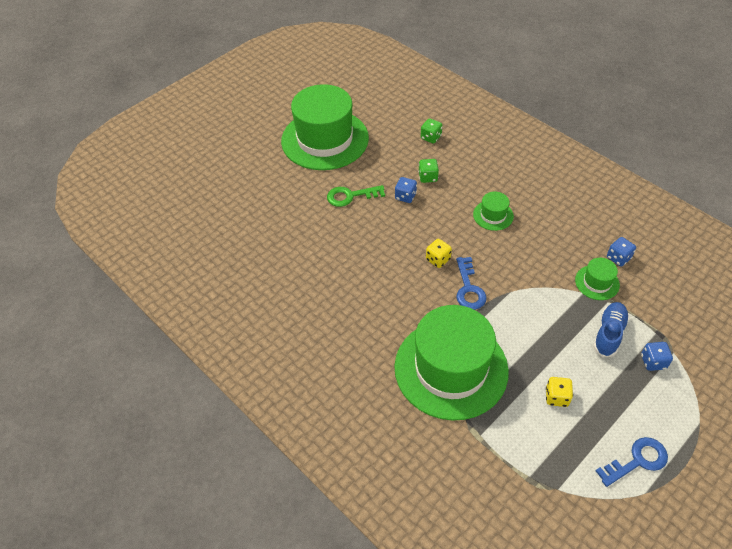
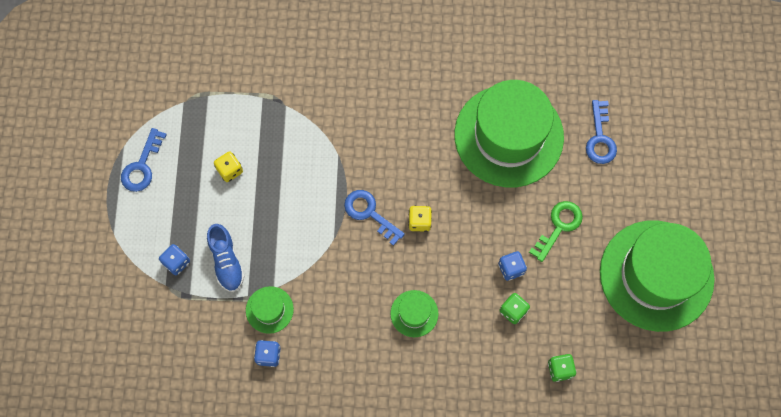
camera: 135 degrees right, 20 degrees up
(266, 221) = (600, 138): none -> blue key
(451, 368) = (324, 130): green hat -> green hat (508, 136)

